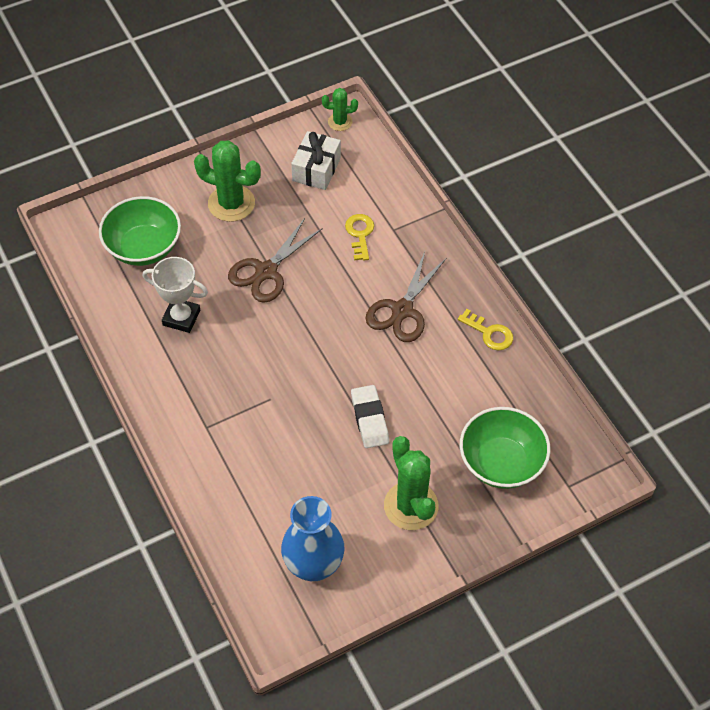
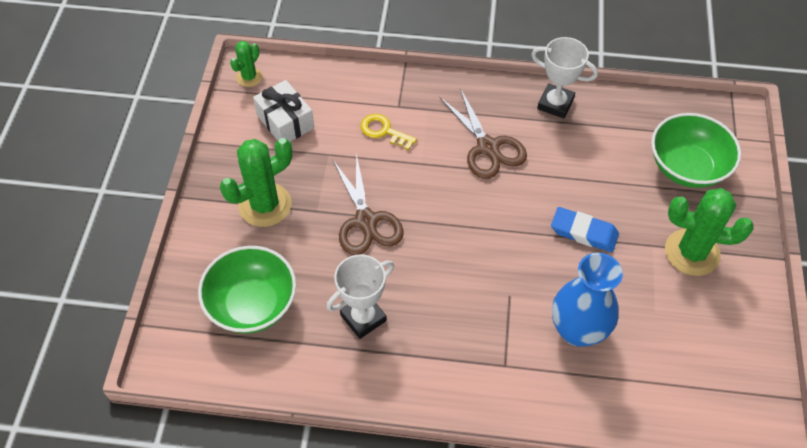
camera: 55 degrees left, 0 degrees up
(313, 565) = (710, 359): blue vase -> blue vase (577, 330)
(369, 419) = (584, 232): white eraser -> blue eraser
(489, 333) = (555, 104): yellow key -> white trophy

